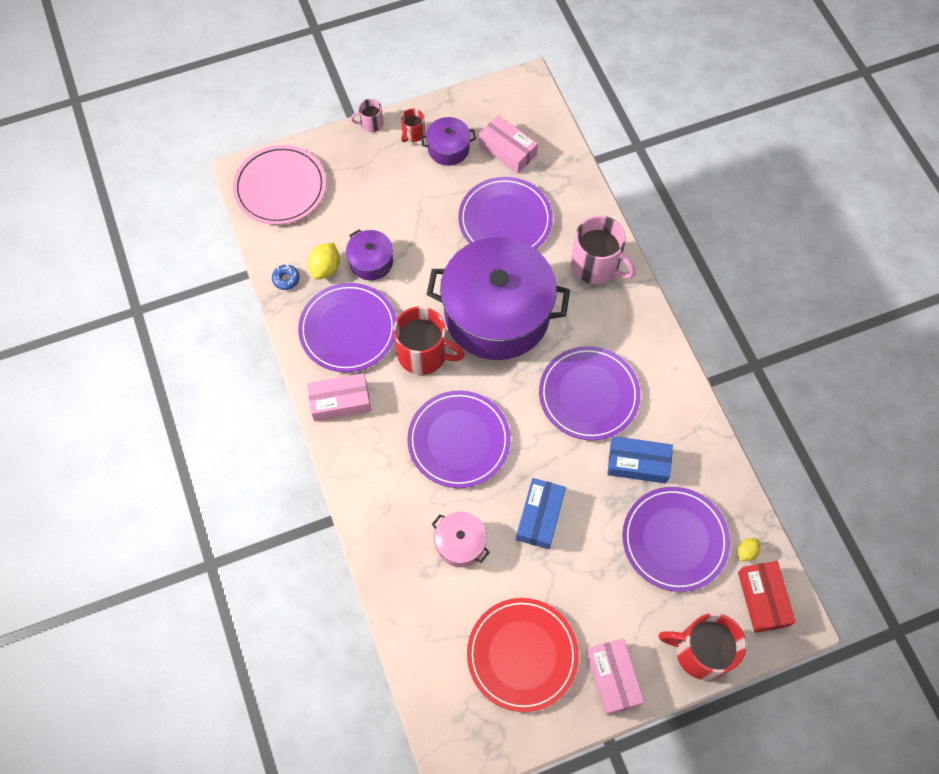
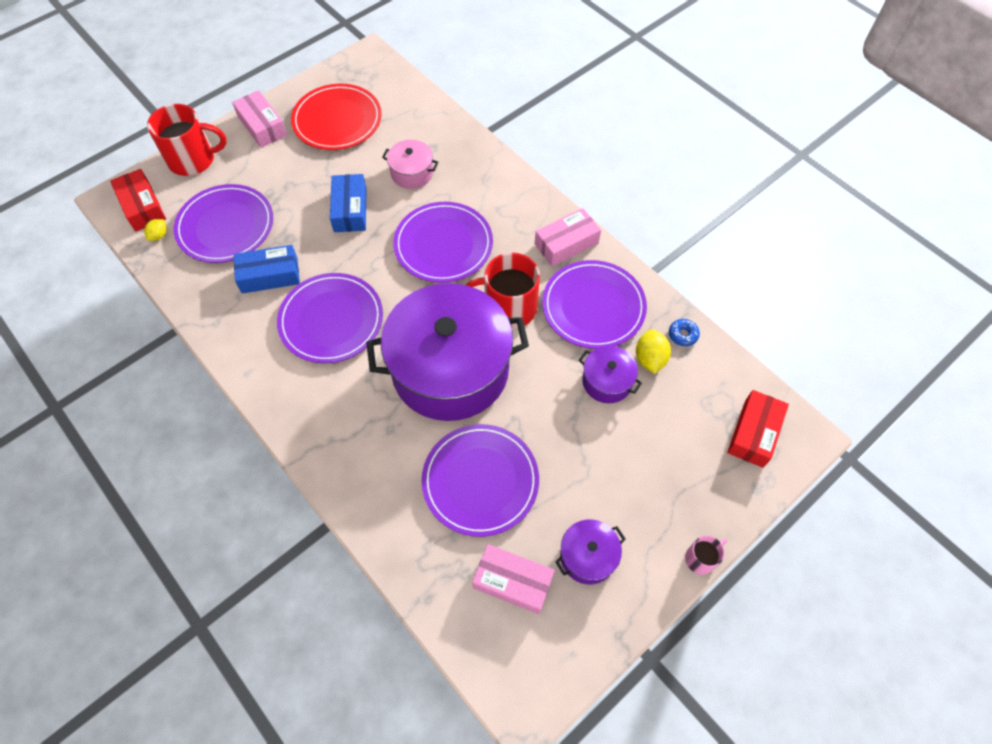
camera: 160 degrees right, 5 degrees down
(280, 187) = (754, 433): pink plate -> red box
(413, 134) = (641, 562): red mug -> none
(596, 265) = (356, 460): pink mug -> none

